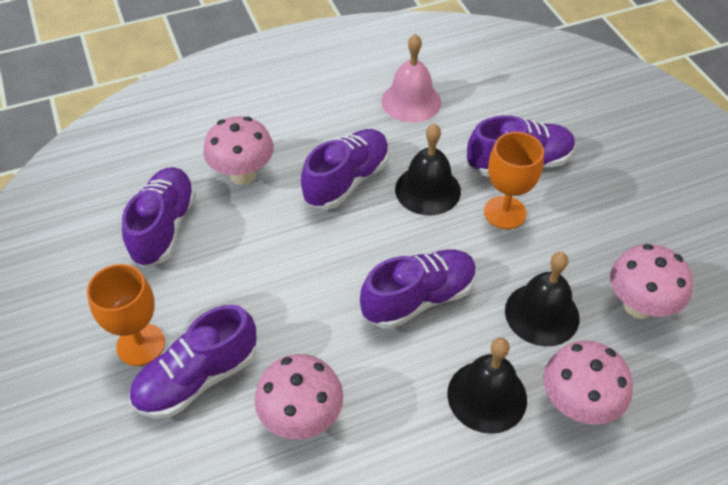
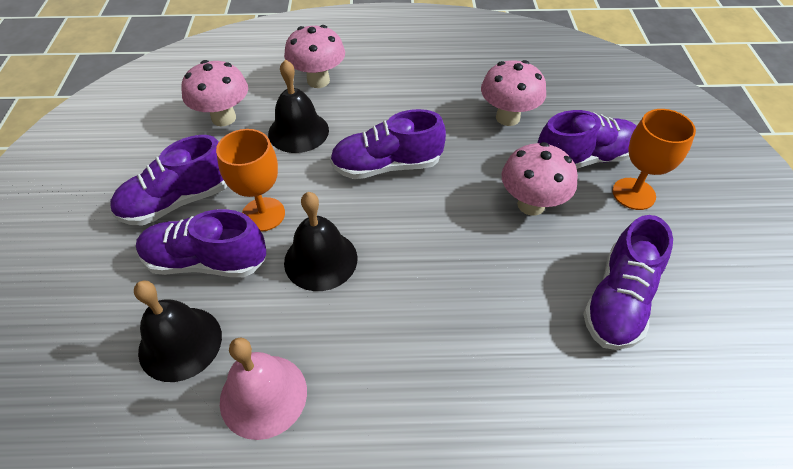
camera: 160 degrees left, 0 degrees up
(243, 175) = (521, 344): pink mushroom -> pink mushroom (531, 205)
(347, 181) = (401, 297): purple shoe -> purple shoe (178, 201)
(487, 396) = (373, 98): black bell -> black bell (180, 343)

